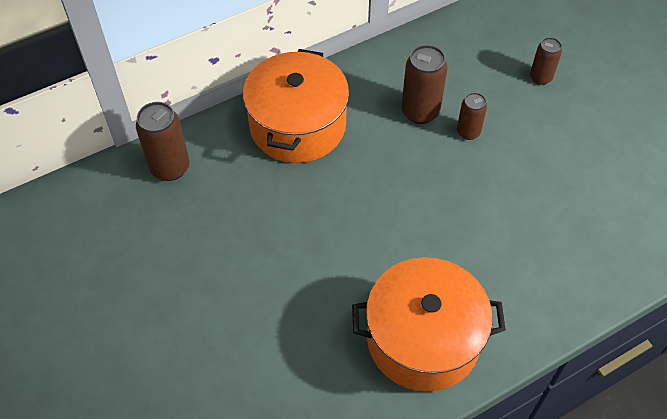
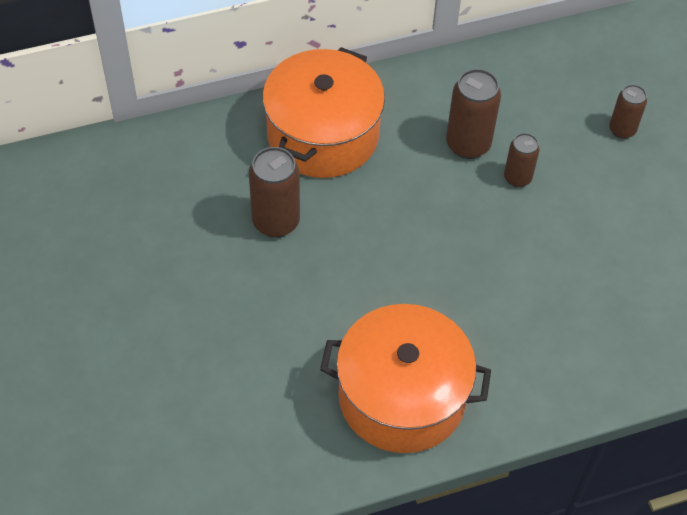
camera: 10 degrees right, 0 degrees up
(170, 168) = (168, 156): brown can -> brown can (276, 221)

